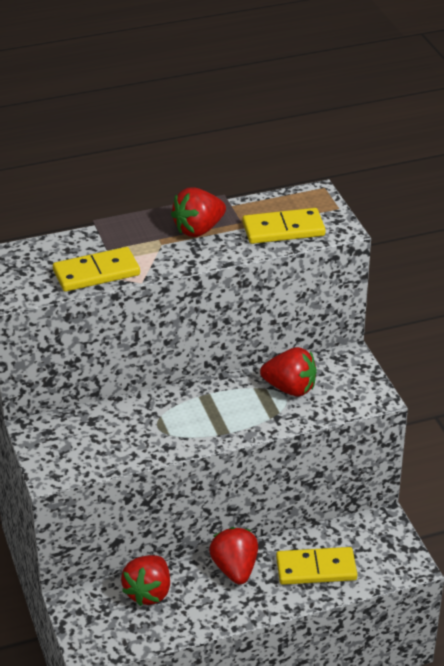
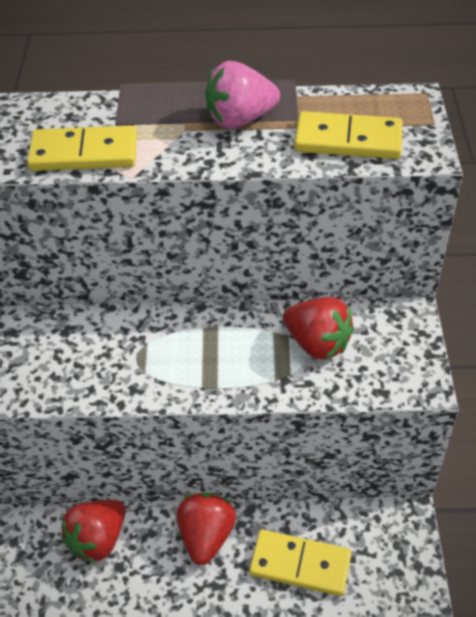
camera: 20 degrees right, 10 degrees up
(198, 229) = (240, 119): red strawberry -> pink strawberry

